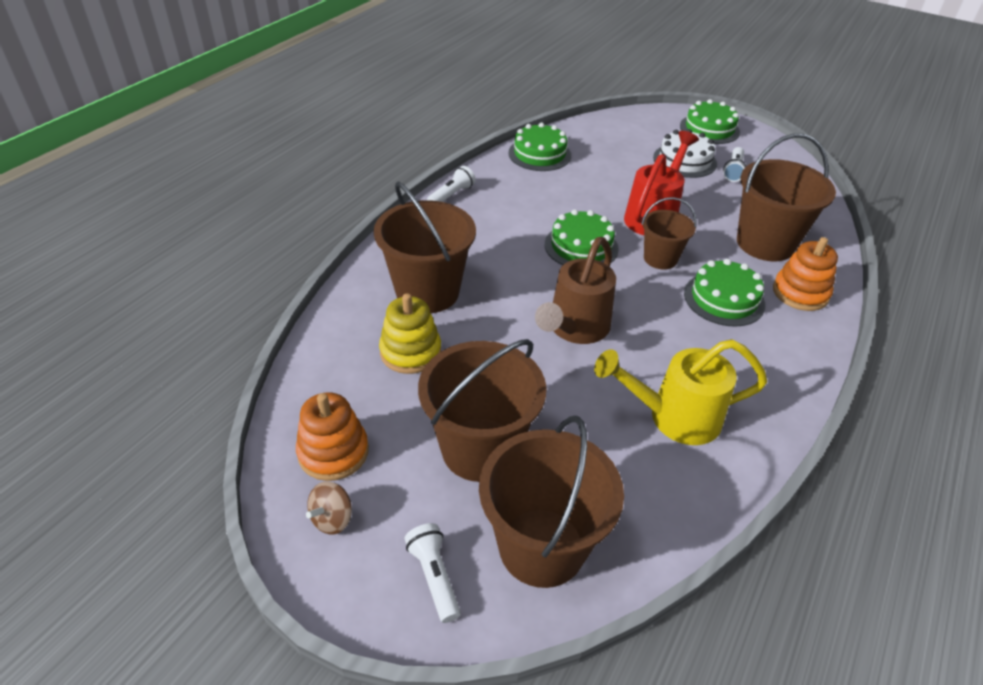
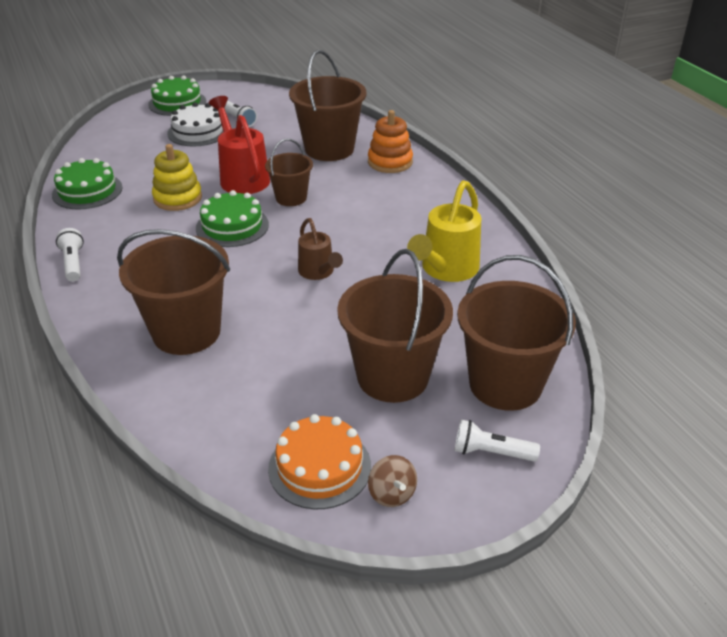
camera: 55 degrees left, 5 degrees down
(333, 452) = (319, 467): orange stacking toy -> orange cake
(410, 352) = (249, 372): yellow stacking toy -> yellow stacking toy (177, 198)
(575, 328) = (318, 272): brown watering can -> brown watering can, size x0.62
(724, 299) = (362, 193): green cake -> none

